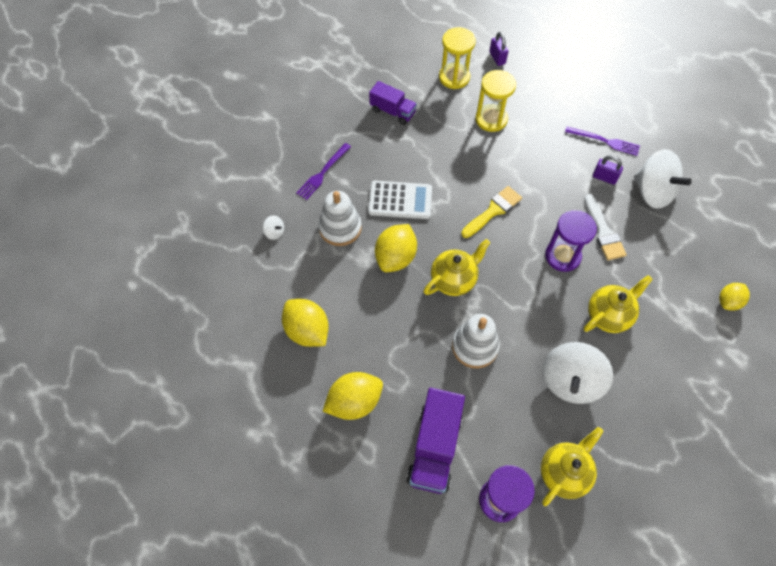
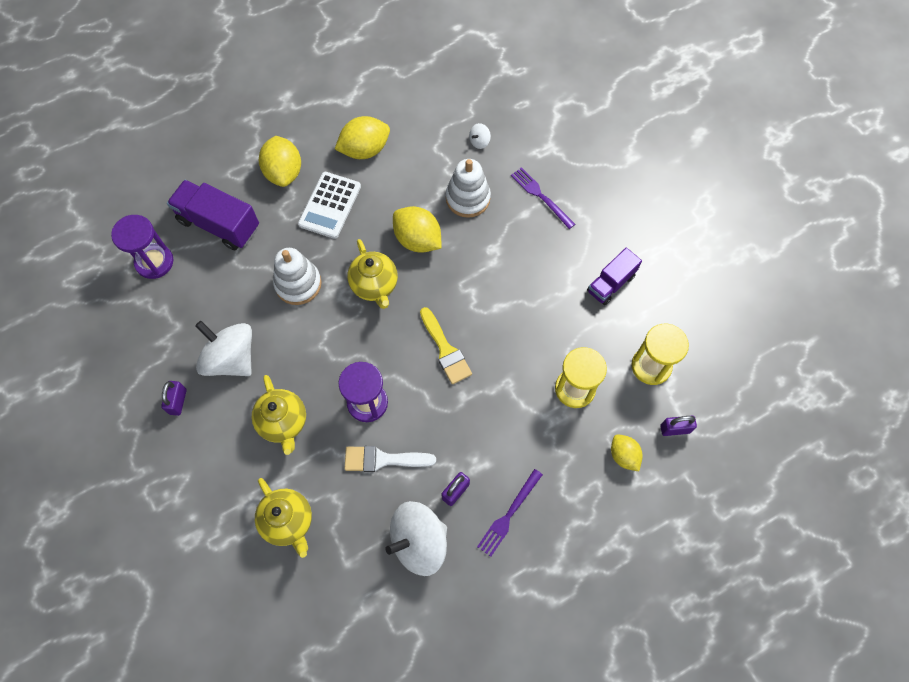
camera: 105 degrees right, 5 degrees up
(400, 200) = (485, 261): white calculator -> white calculator (330, 205)
(564, 473) = (153, 321): yellow teapot -> yellow teapot (288, 522)
(630, 414) = (178, 401): none -> purple padlock
(728, 302) = (252, 562): yellow lemon -> yellow lemon (623, 456)

